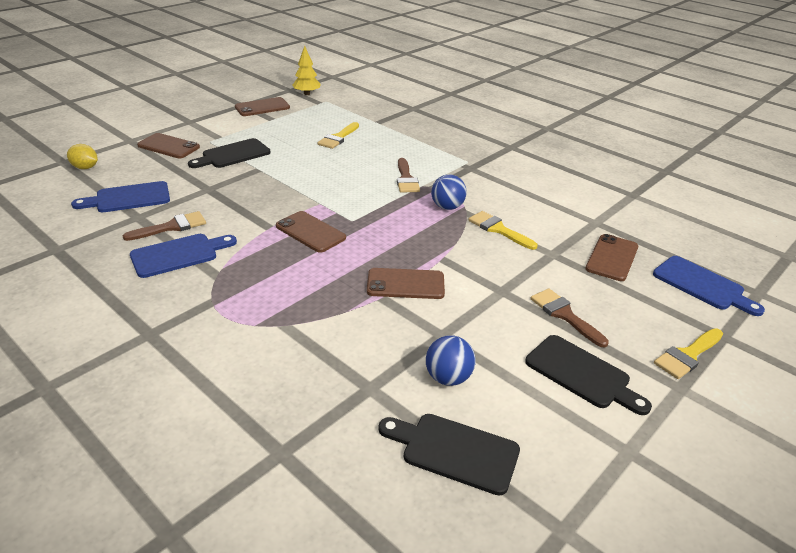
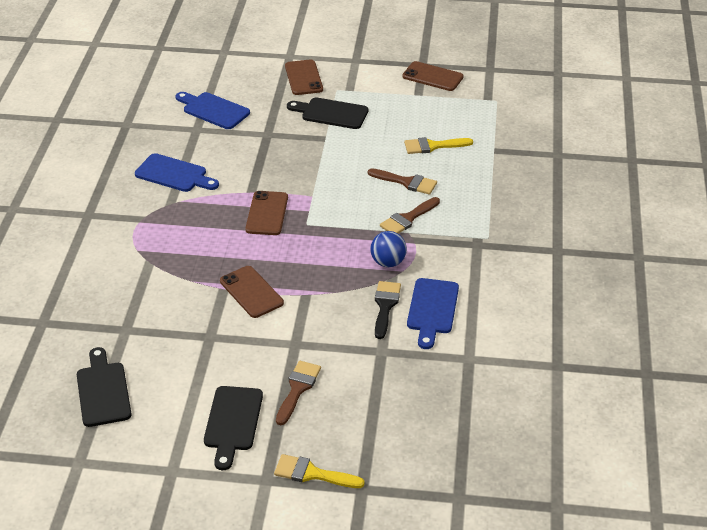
camera: 55 degrees right, 5 degrees up
(85, 168) = (228, 66): yellow lemon -> none
(171, 227) = (201, 150): brown brush -> brown brush (406, 182)
(307, 94) = (496, 82): yellow tree -> none
(448, 378) = (167, 359): blue ball -> none
(498, 229) = (385, 306): yellow brush -> black brush
(612, 258) = (415, 388): brown phone -> none
(702, 285) = (431, 457): blue cutting board -> blue cutting board (432, 309)

